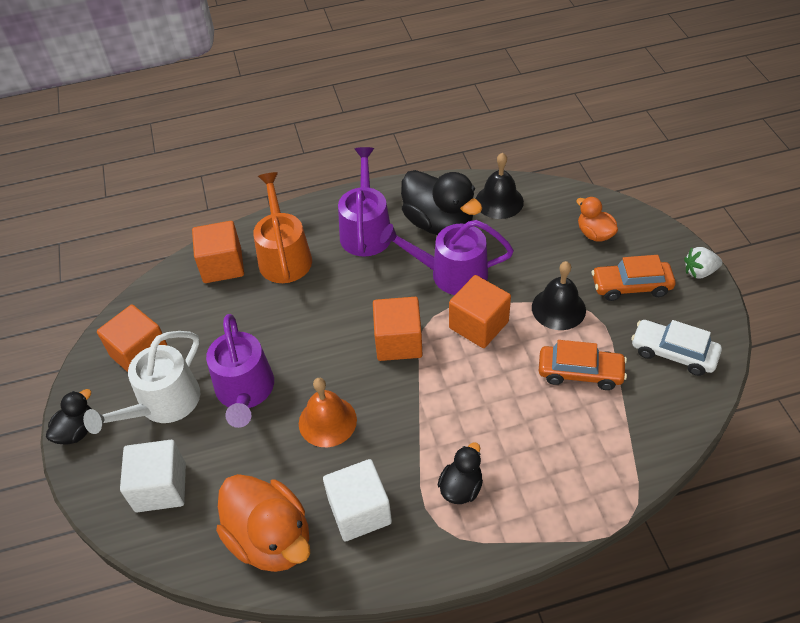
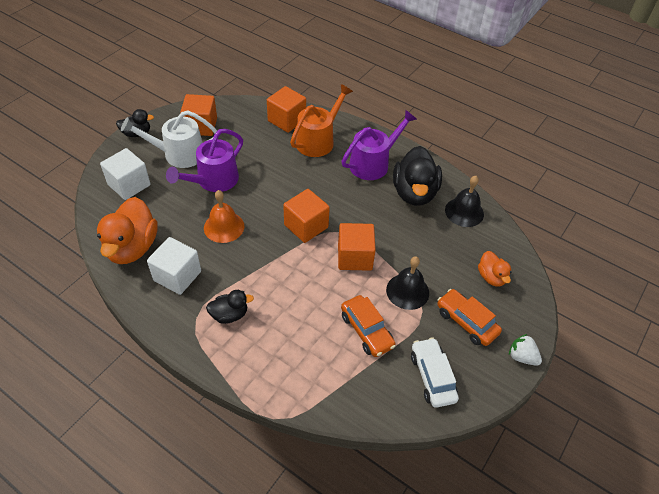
camera: 45 degrees right, 0 degrees up
(451, 274) = (381, 221): purple watering can -> none
(594, 234) = (491, 277): orange duck -> orange duck turned 150 degrees clockwise

